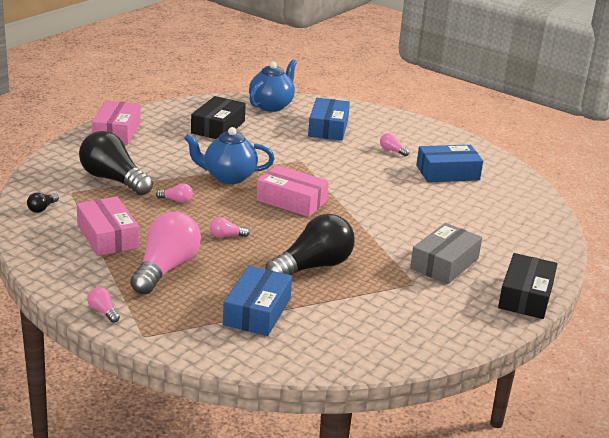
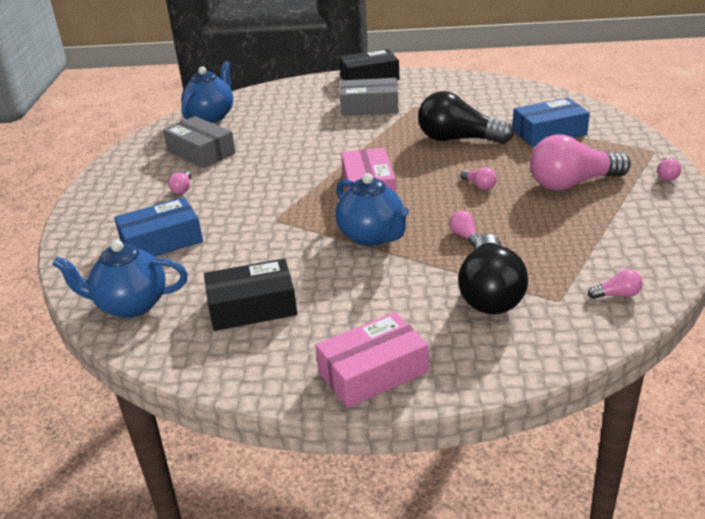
camera: 120 degrees left, 5 degrees up
(42, 208) = (617, 295): black light bulb -> pink light bulb
(108, 236) = (584, 232): pink box -> none
(447, 172) = (201, 152): blue box -> grey box
(520, 197) = (211, 116): none -> blue teapot

